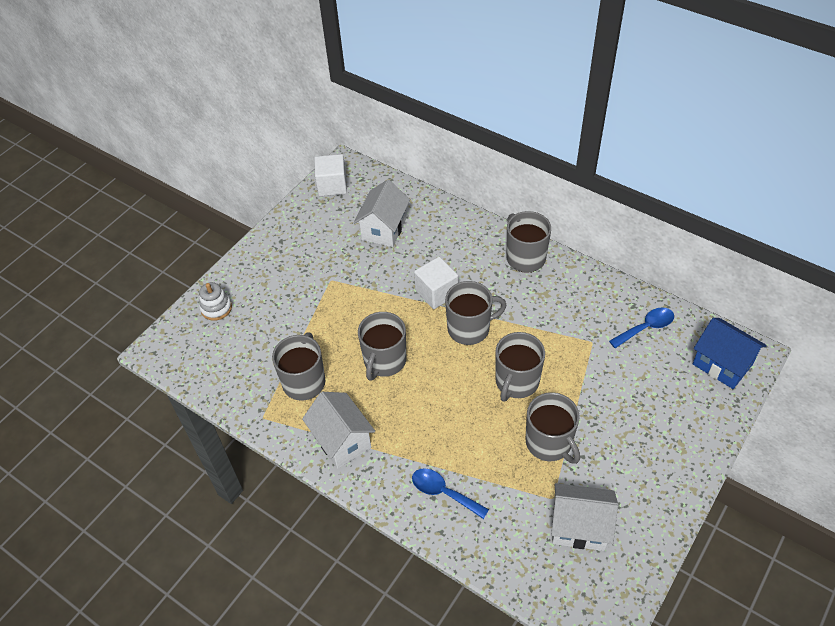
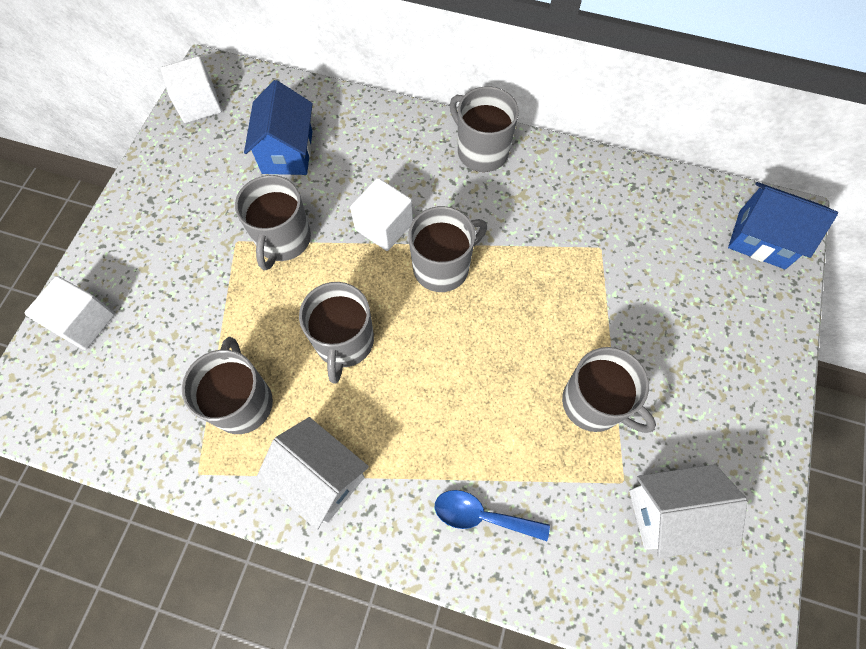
camera: 20 degrees left, 15 degrees up
(216, 308) = (84, 322): white stacking toy -> white cube
(384, 229) = (287, 152): white house -> blue house
(516, 382) = (525, 327): grey mug -> grey mug (283, 240)
(646, 327) = (658, 212): blue spoon -> none

